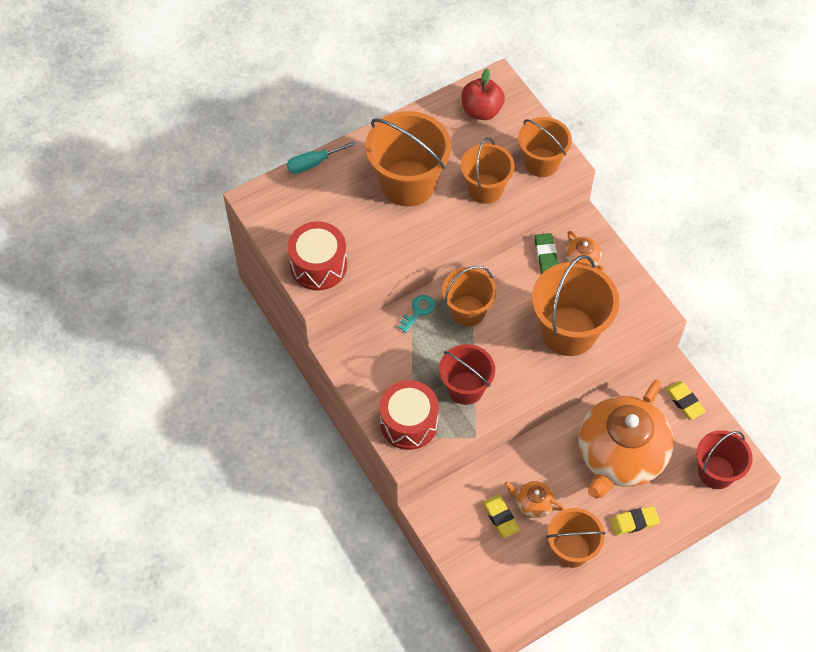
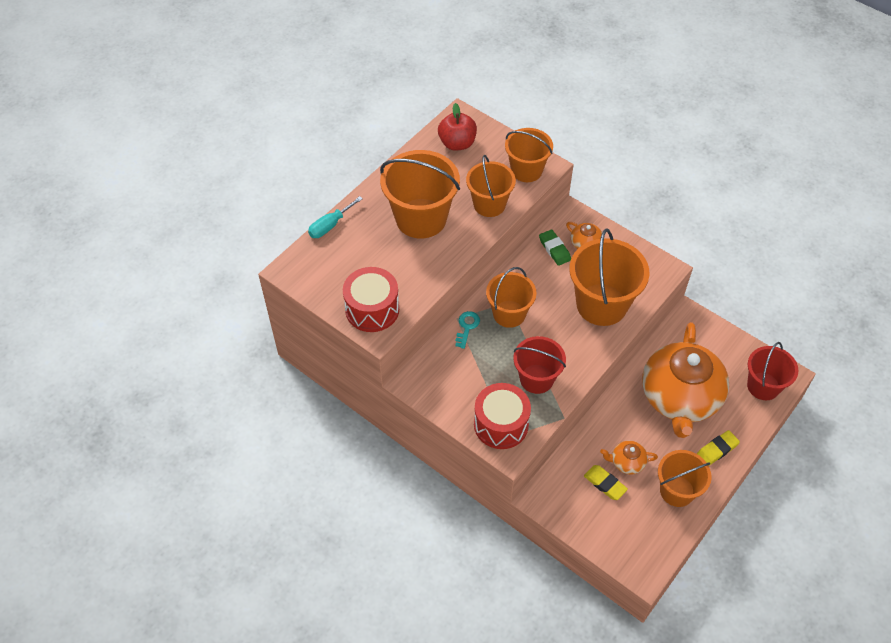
camera: 20 degrees left, 5 degrees down
(684, 402) = (710, 337): yellow eraser -> none

